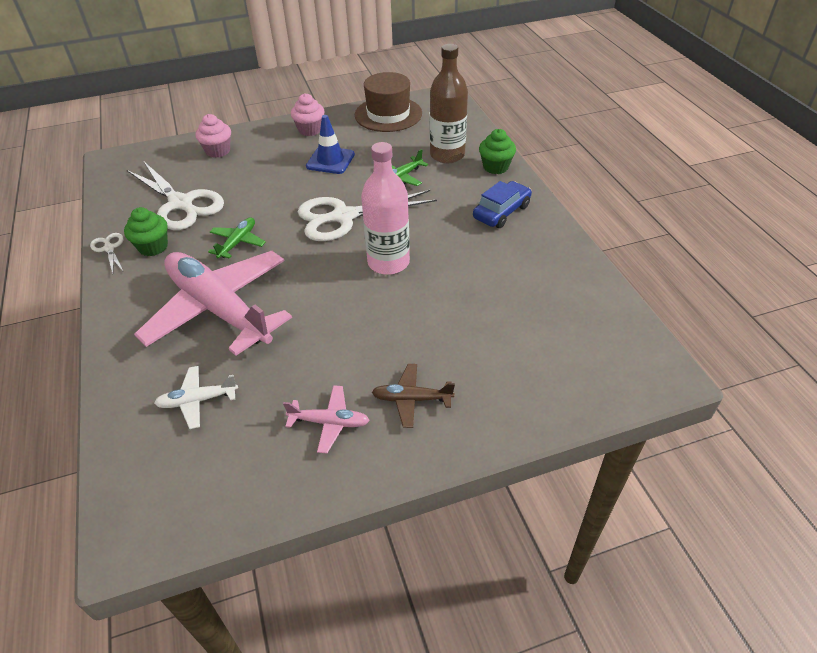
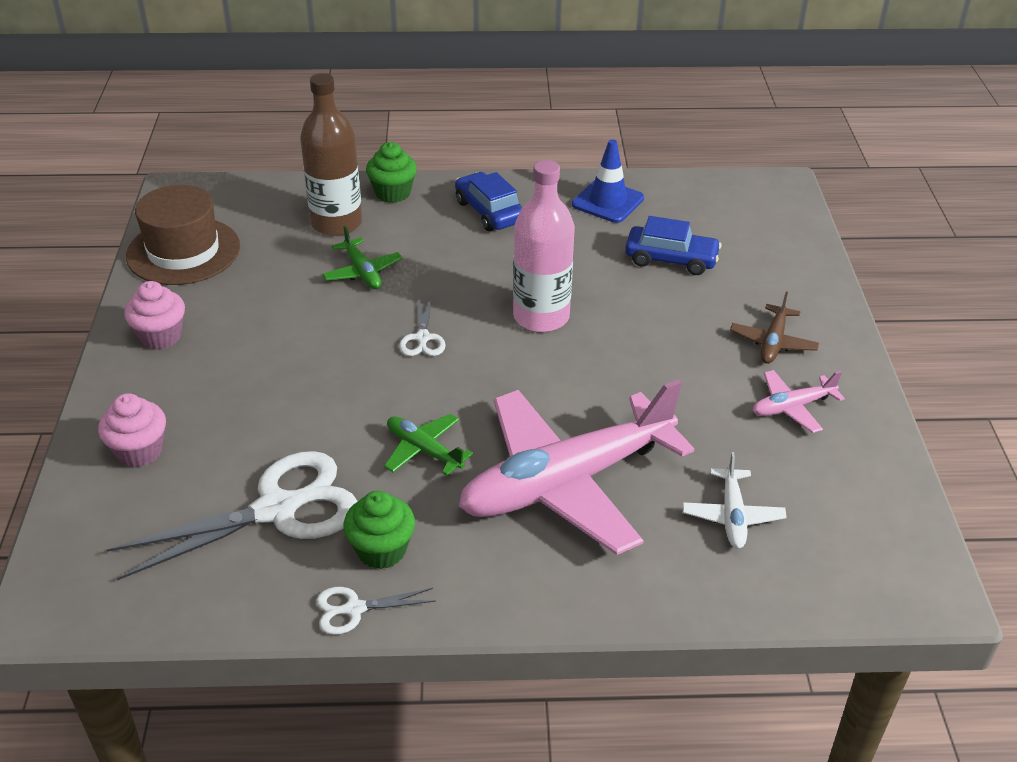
camera: 75 degrees left, 5 degrees down
(330, 160) = (270, 328): blue traffic cone -> blue traffic cone (607, 201)
(330, 422) = (792, 407): pink plane -> pink plane turned 135 degrees counterclockwise
(344, 217) = (422, 338): white scissors -> white scissors, size x0.46
(497, 317) = (671, 259): none -> blue car

